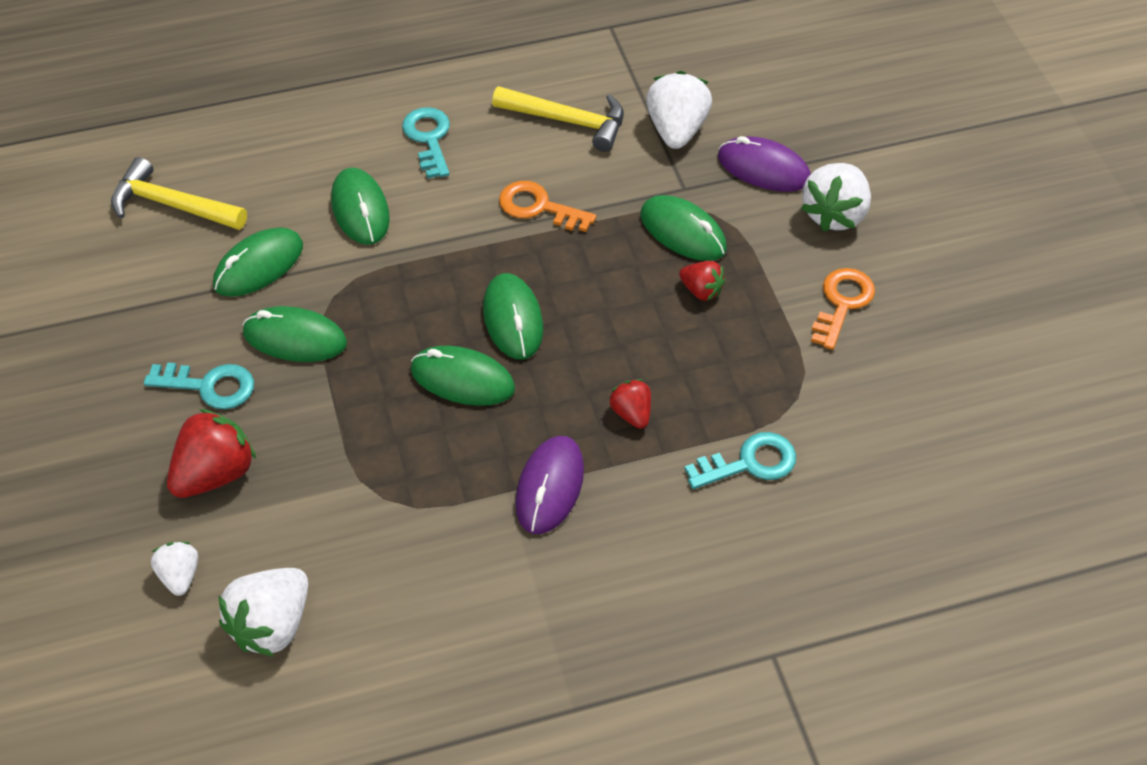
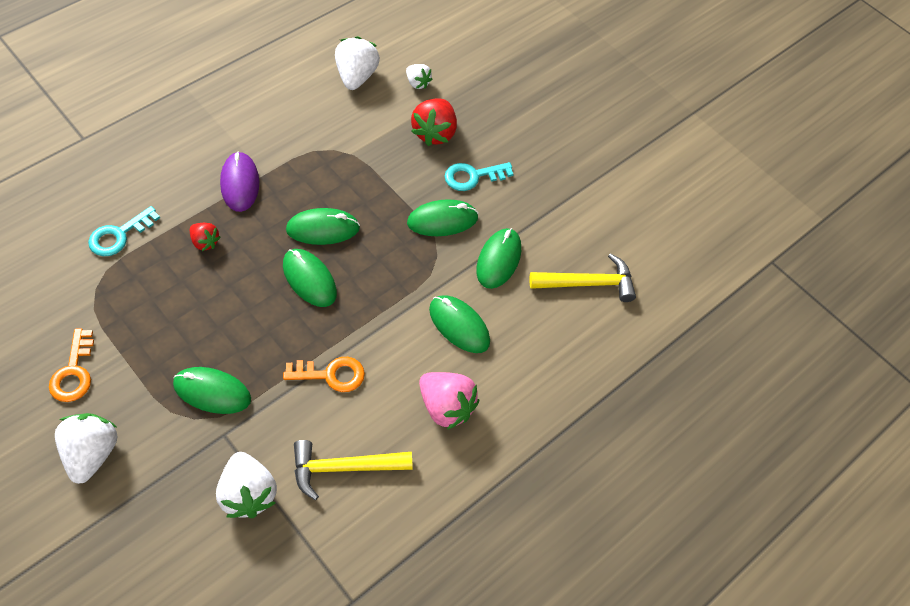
camera: 150 degrees right, 5 degrees up
(428, 138) = (446, 407): turquoise key -> pink strawberry
(701, 291) = (183, 346): red strawberry -> none
(763, 169) = (161, 479): purple mouse -> none

